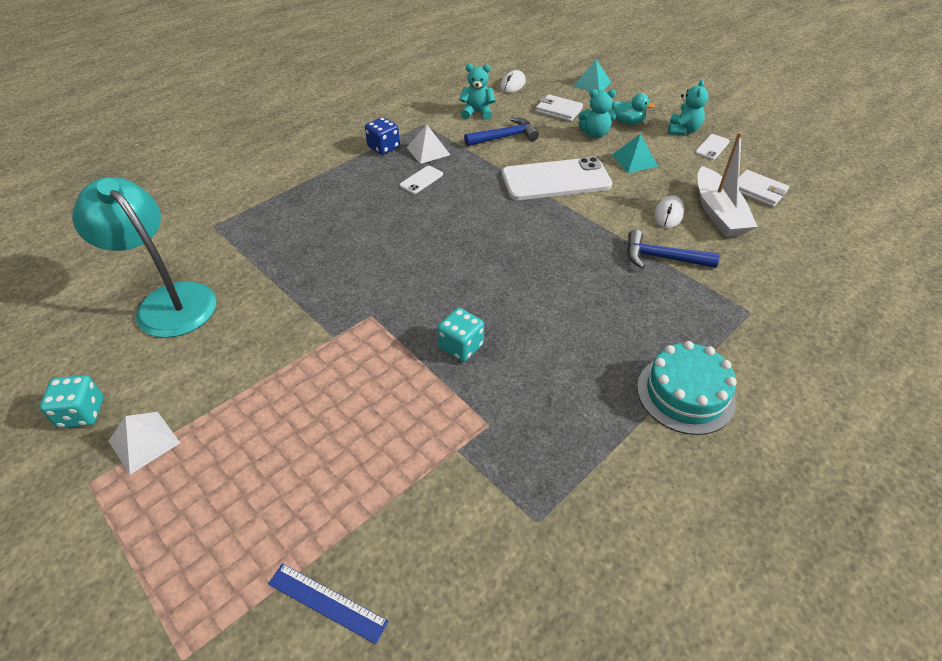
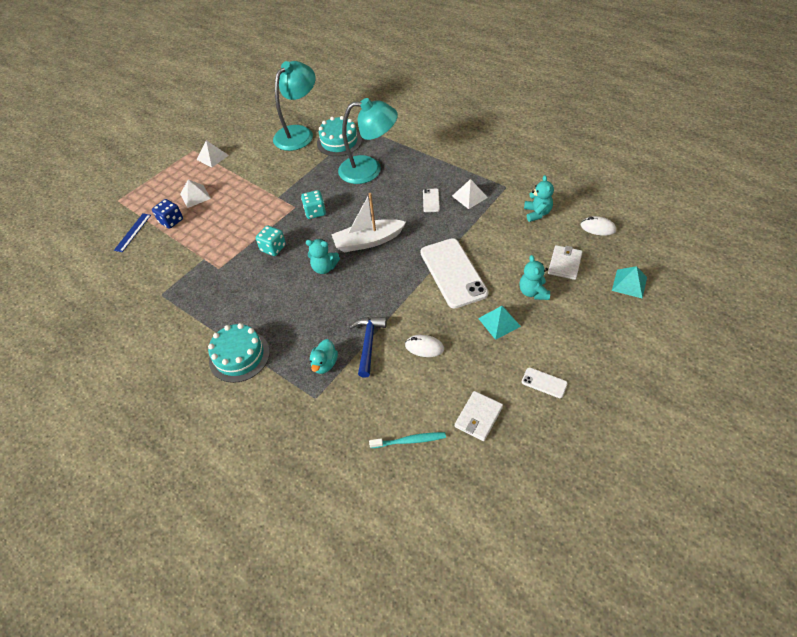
camera: 85 degrees right, 5 degrees up
(82, 413) = (228, 134): turquoise dice -> turquoise dice (315, 212)
(231, 253) = (339, 142): none -> turquoise cake
(262, 471) = (195, 196): none -> white pyramid
(324, 227) = (369, 169): none -> turquoise lamp
(383, 147) = (466, 174): blue dice -> blue dice (171, 221)
(421, 180) = (431, 200): white phone -> white phone turned 60 degrees clockwise
(505, 137) = (505, 235): blue hammer -> none
(627, 122) = (565, 315): turquoise duck -> turquoise duck (325, 364)
(683, 130) = (567, 359): turquoise teddy bear -> turquoise teddy bear (324, 268)
(718, 213) = (435, 383): white boat -> white boat (368, 241)
(796, 240) = (409, 441): none -> turquoise toothbrush

